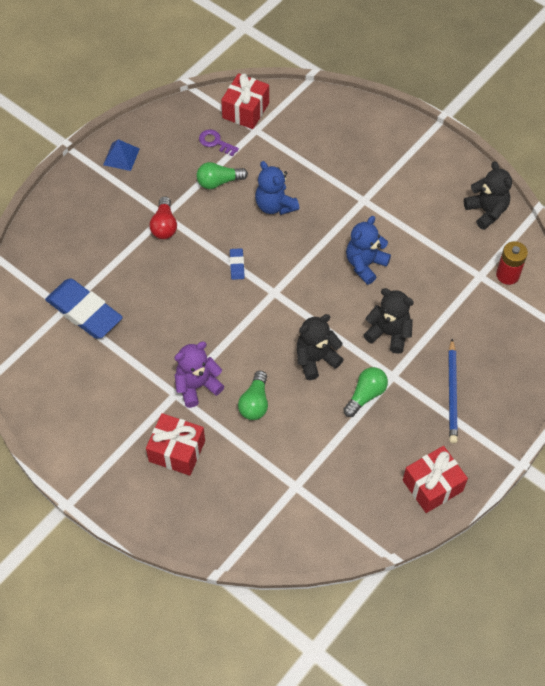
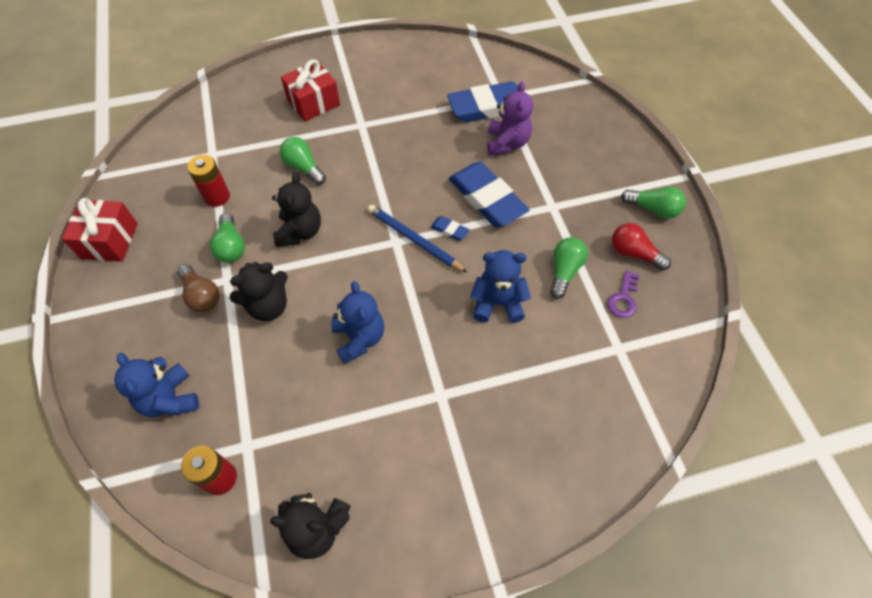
camera: 125 degrees right, 0 degrees up
(121, 156) = (653, 209): blue pyramid -> green light bulb
(164, 226) = (539, 200): red light bulb -> red light bulb (634, 253)
(188, 258) = (487, 198): none -> blue eraser
(197, 386) = (355, 140): purple teddy bear -> purple teddy bear (507, 143)
(215, 142) = (623, 298): purple key -> purple key turned 135 degrees clockwise
(245, 110) = (656, 355): red gift -> none
(333, 443) = (217, 197): none -> red battery
(417, 381) = (201, 295): none -> brown light bulb
(452, 393) = (161, 316): blue pencil -> blue pencil (414, 240)
(494, 338) = (170, 399): none -> blue teddy bear

